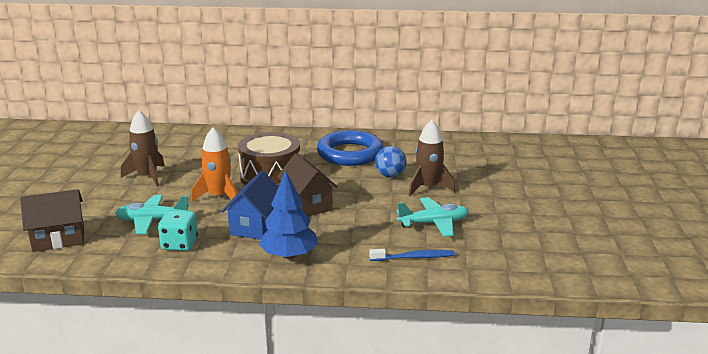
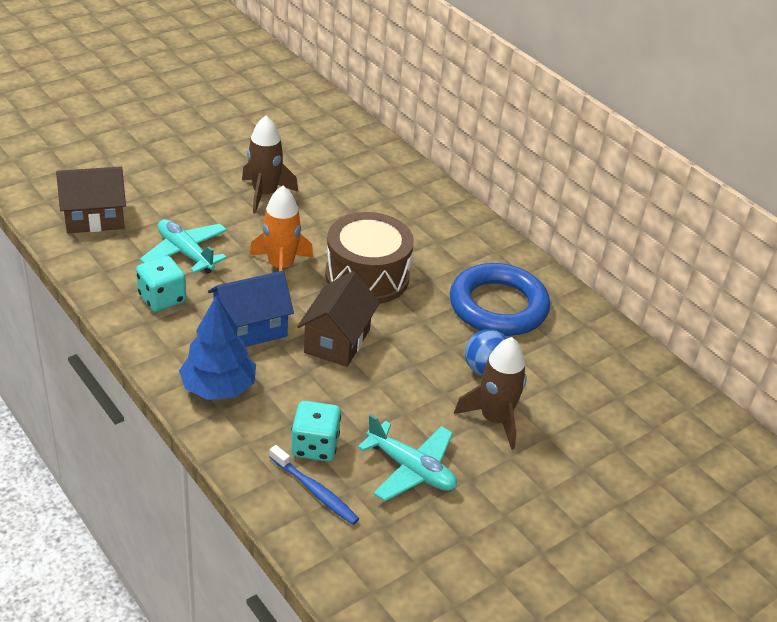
camera: 45 degrees right, 15 degrees up
(58, 239) = (94, 218): brown house -> brown house turned 45 degrees counterclockwise
(379, 244) = (315, 446): none -> turquoise dice

